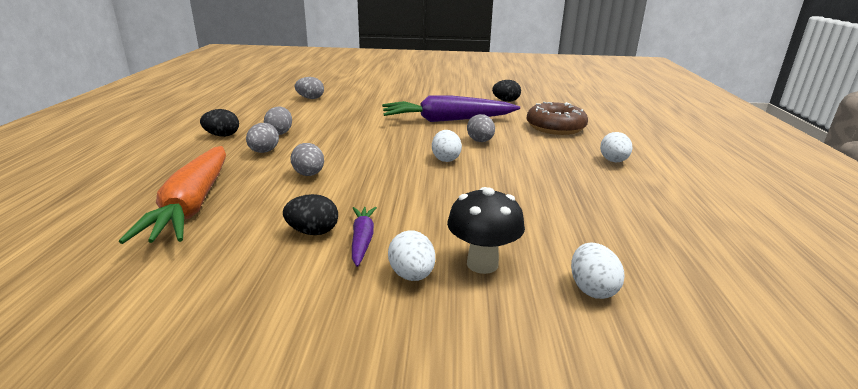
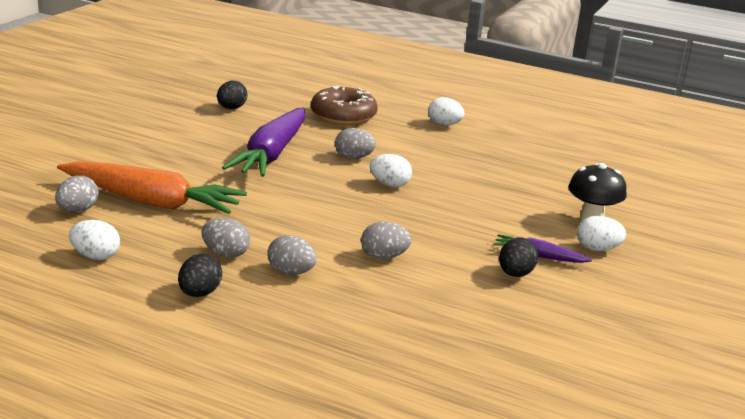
camera: 70 degrees left, 0 degrees up
(193, 205) = (426, 327): orange carrot -> orange carrot (152, 202)
(592, 289) = (631, 200): white egg -> white egg (95, 256)

